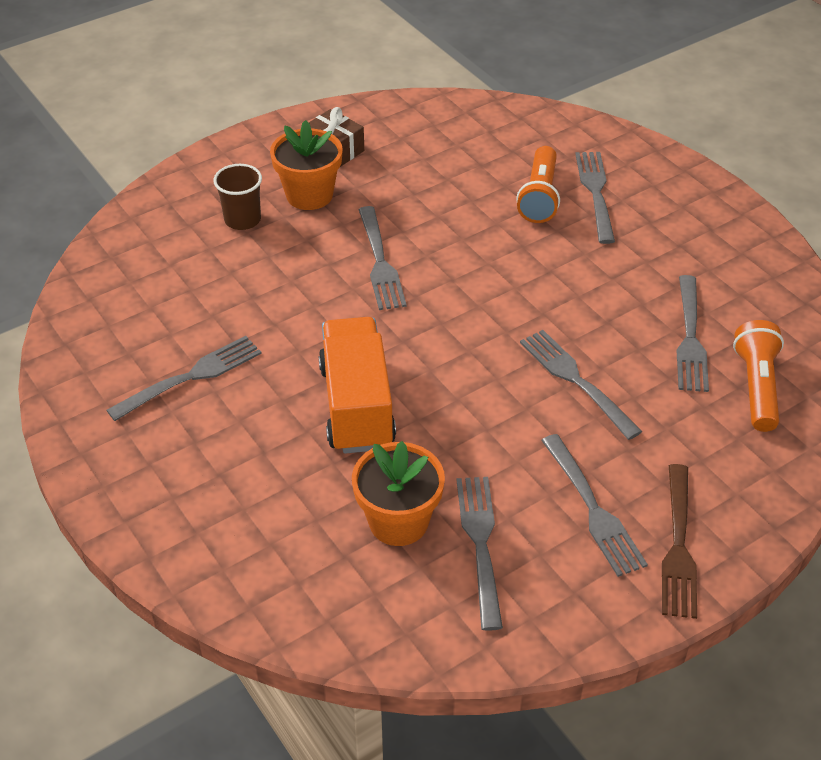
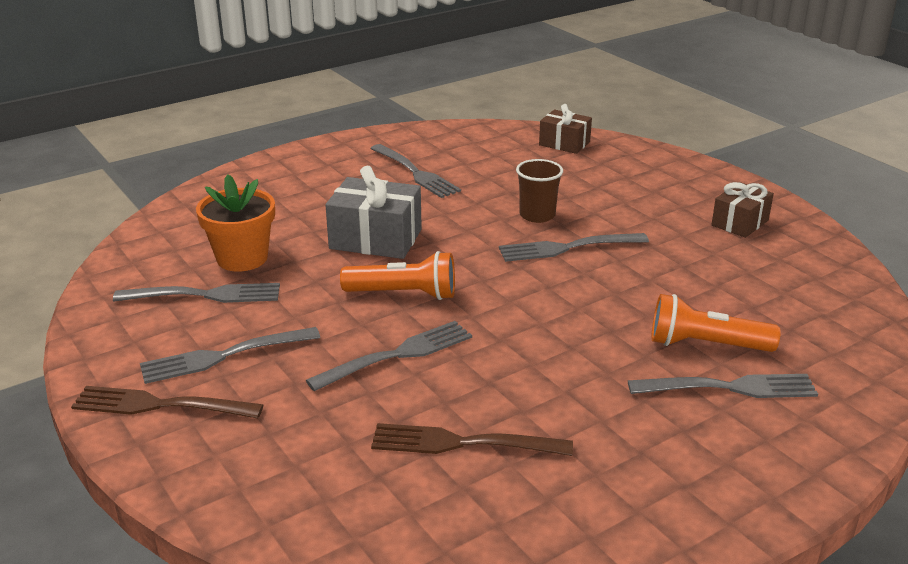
camera: 90 degrees right, 15 degrees down
(131, 249) = (564, 143): none -> brown gift
(242, 220) = (614, 183): brown cup -> brown cup (537, 215)
(309, 195) = (660, 212): orange flower pot -> none
(357, 406) = (375, 239): orange truck -> grey gift
(690, 337) = (464, 443): grey fork -> brown fork
(756, 386) = (375, 491): orange flashlight -> orange flashlight (404, 294)

